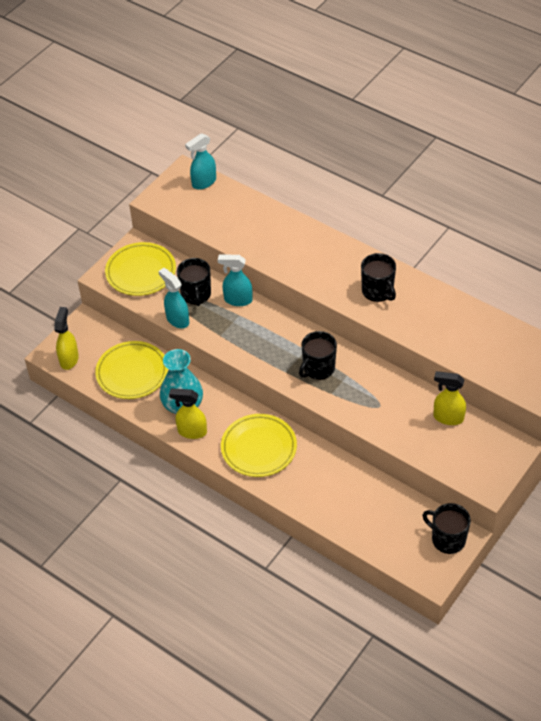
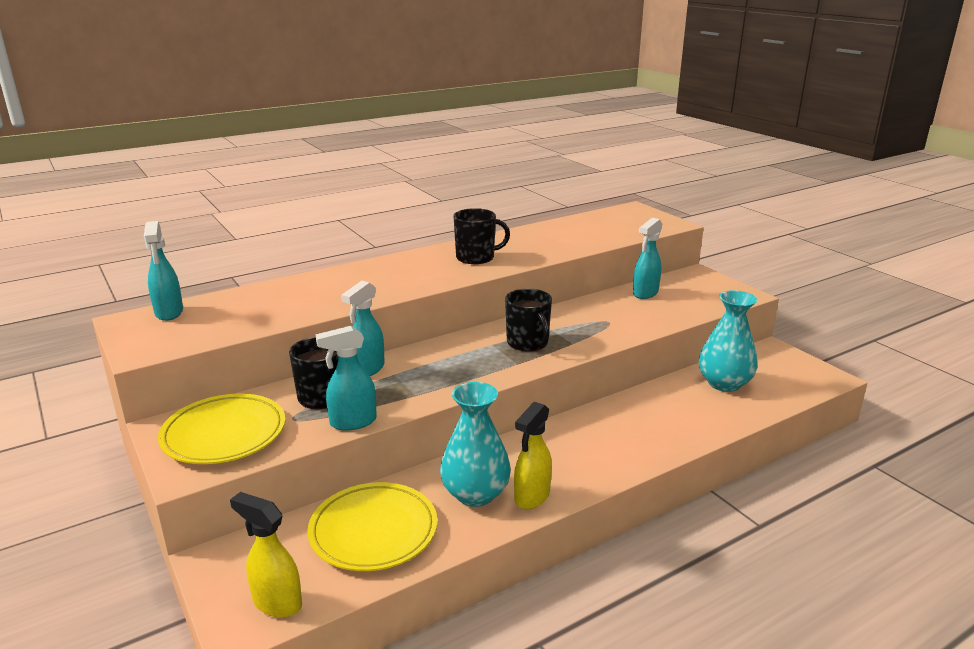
camera: 70 degrees left, 25 degrees down
(259, 448) = (593, 446): yellow plate -> none
(383, 508) = (724, 383): none -> turquoise vase
(447, 539) = (776, 358): black mug -> none
(448, 417) = (645, 293): yellow spray bottle -> turquoise spray bottle

